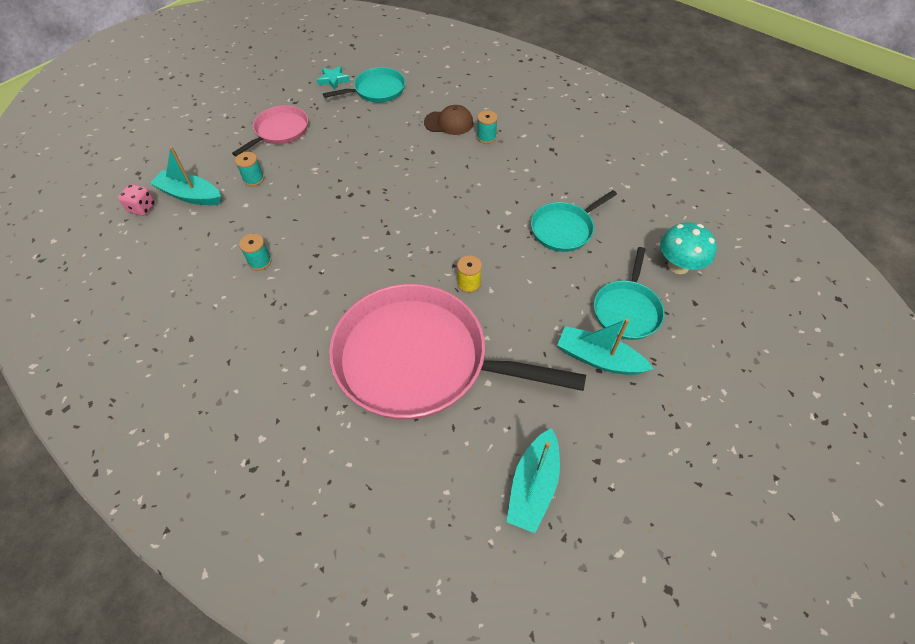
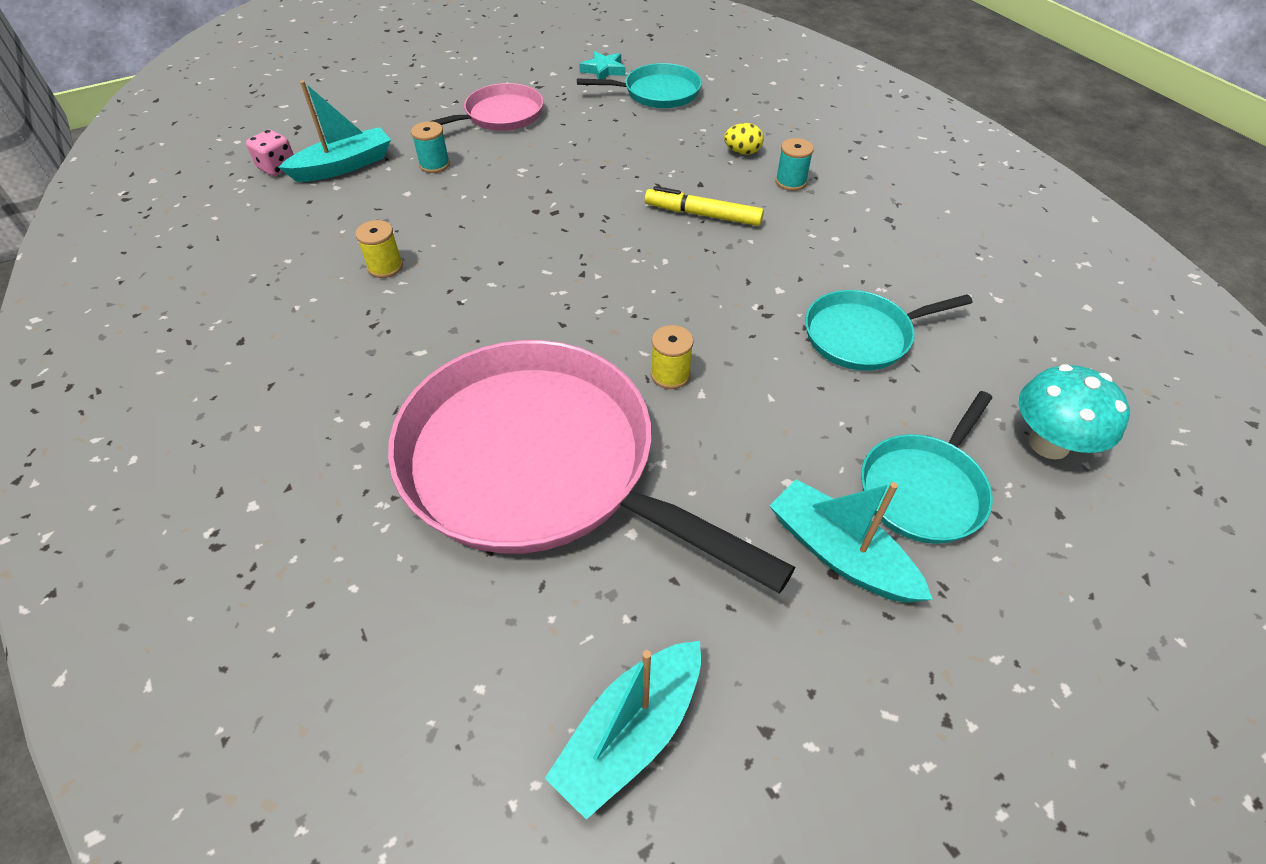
camera: 20 degrees right, 5 degrees down
(190, 195) = (344, 166): turquoise boat -> turquoise boat turned 105 degrees clockwise
(260, 261) = (385, 267): turquoise spool -> yellow spool
(443, 173) = (703, 215): none -> yellow marker
(449, 123) = (742, 152): brown cap -> yellow egg

